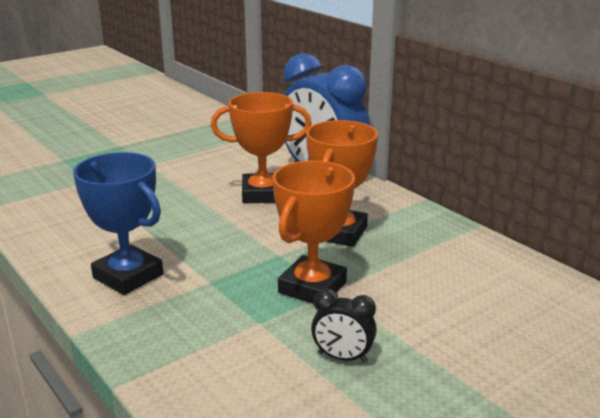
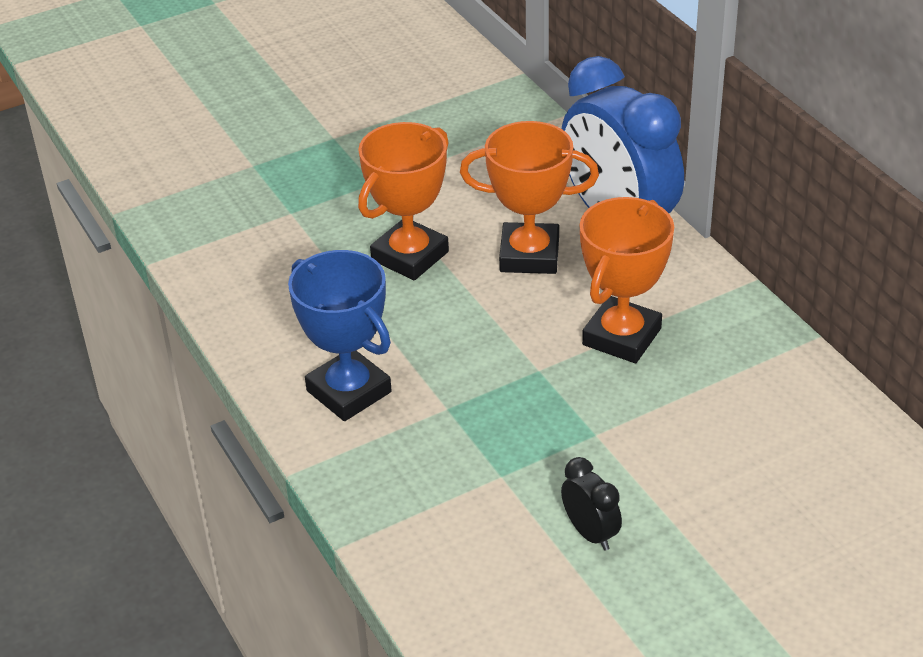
camera: 10 degrees right, 15 degrees up
(312, 287) = (572, 427): orange trophy -> orange trophy (410, 256)
(342, 357) = (590, 533): black clock -> black clock turned 150 degrees counterclockwise

